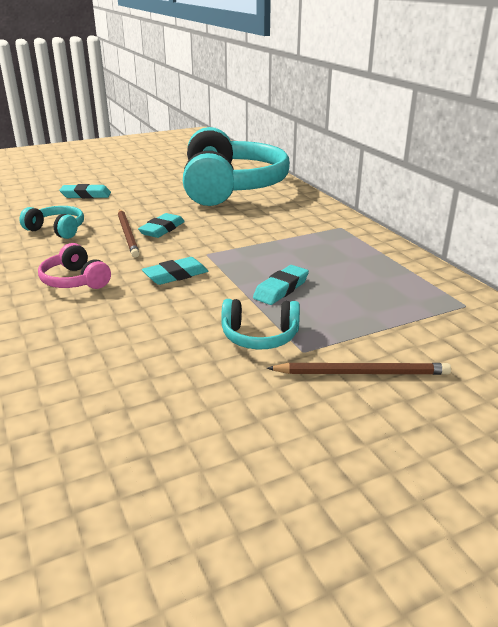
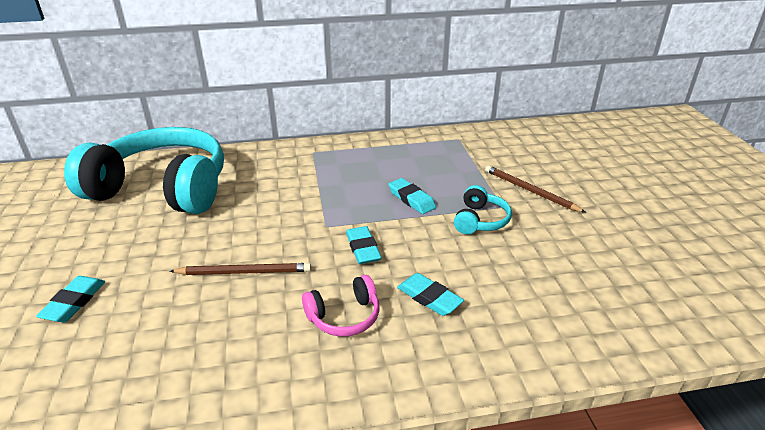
camera: 75 degrees left, 5 degrees up
(57, 230) = (186, 331): turquoise headphones -> none
(162, 229) = (247, 247): turquoise eraser -> turquoise eraser (429, 298)
(362, 373) = (530, 191): brown pencil -> brown pencil turned 60 degrees counterclockwise

